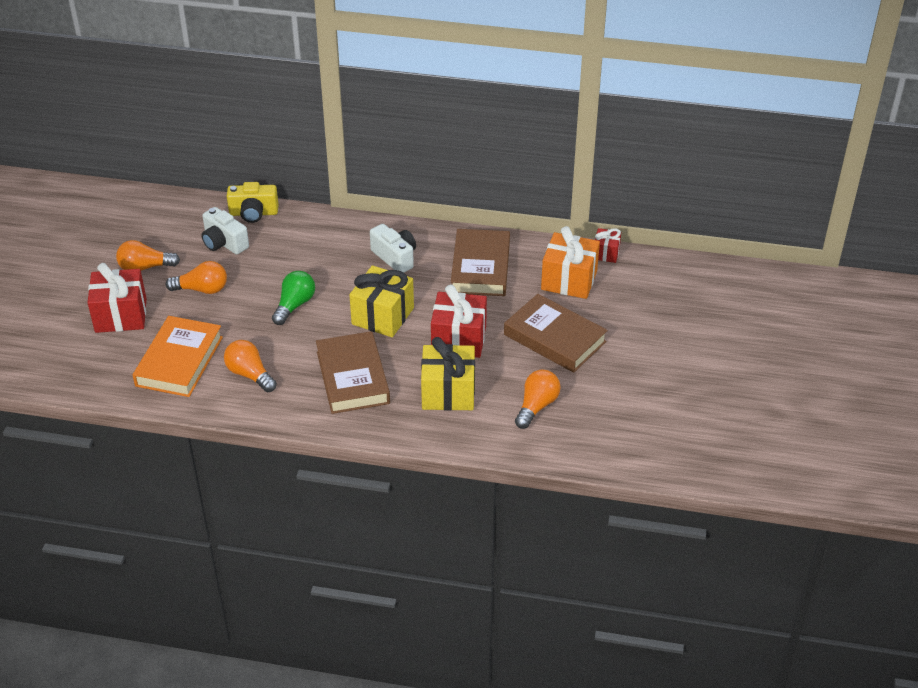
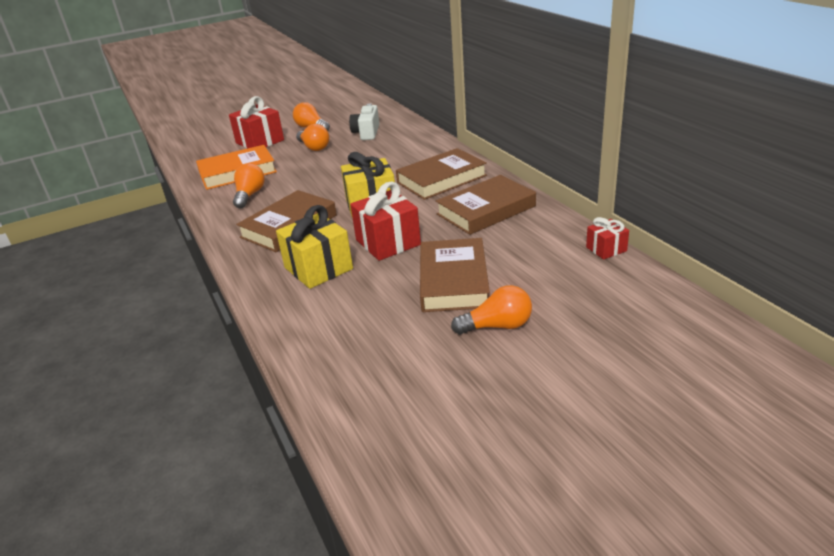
camera: 55 degrees right, 10 degrees down
(253, 213) = (408, 126): yellow camera -> none
(294, 305) = (338, 175): green light bulb -> none
(395, 257) = (441, 179): white camera -> brown book
(536, 406) = (351, 316): orange light bulb -> orange light bulb (497, 326)
(569, 280) = (539, 250): orange gift -> none

